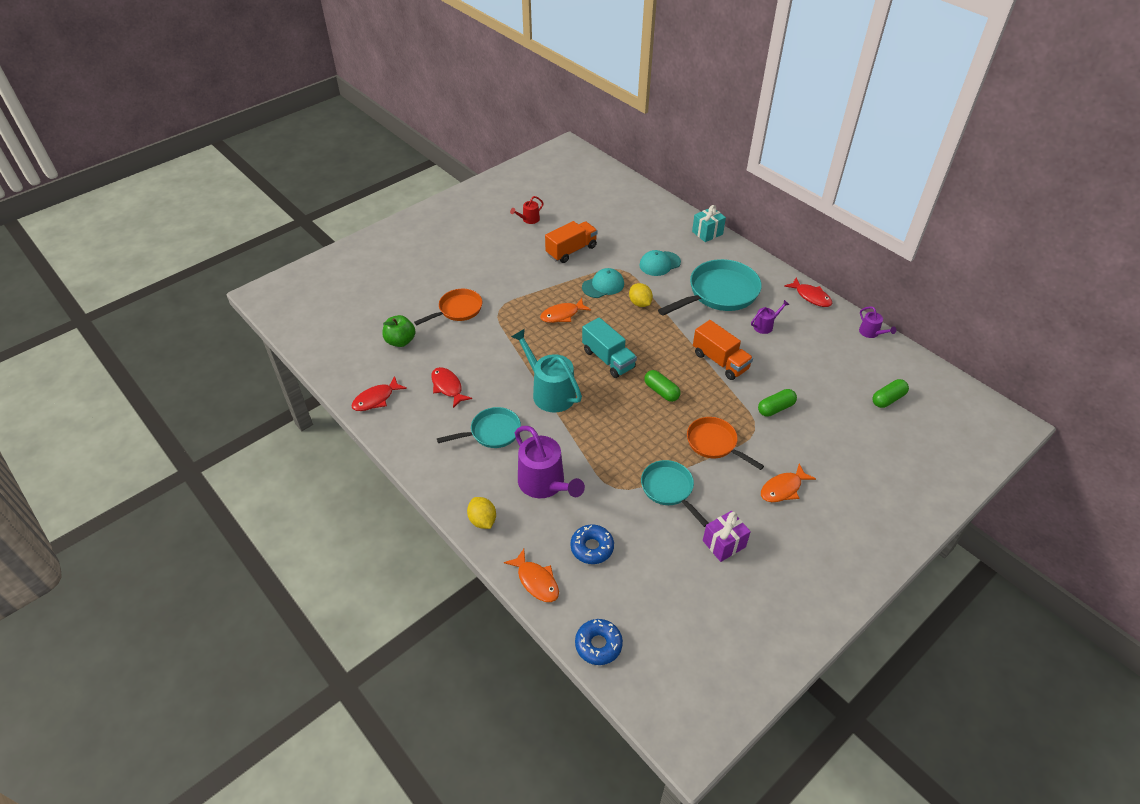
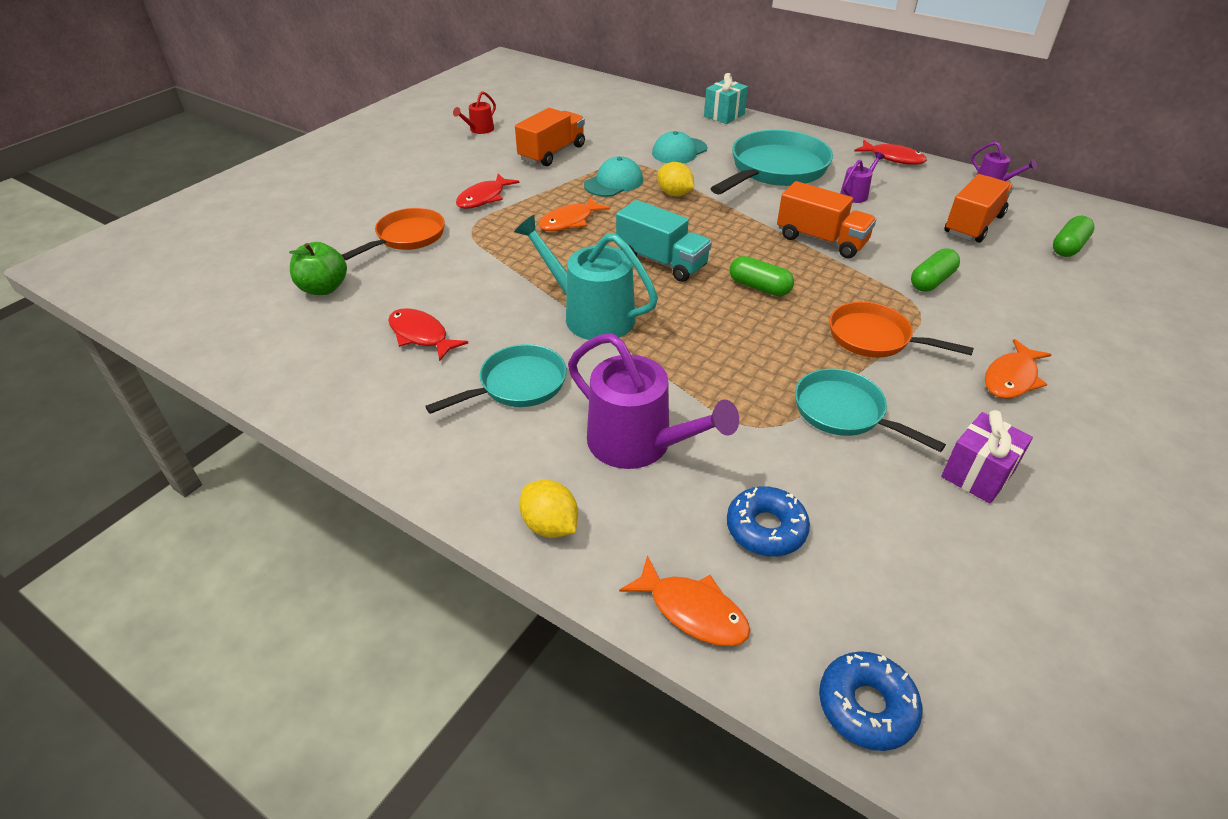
camera: 15 degrees left, 5 degrees down
(376, 399) = (298, 372): red fish -> red fish (484, 198)
(832, 368) = (973, 225): none -> orange truck

